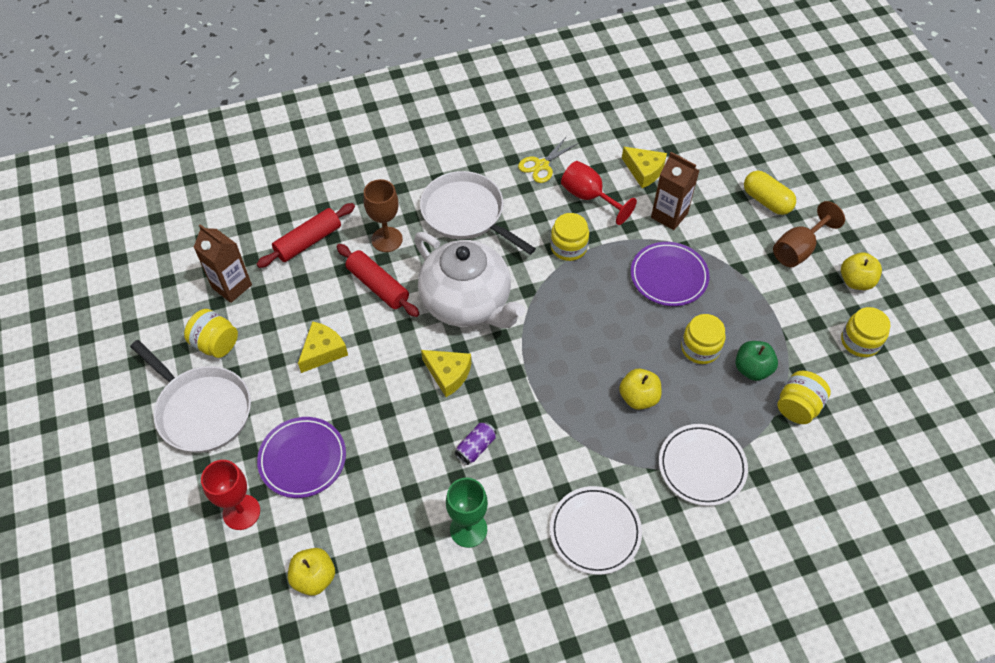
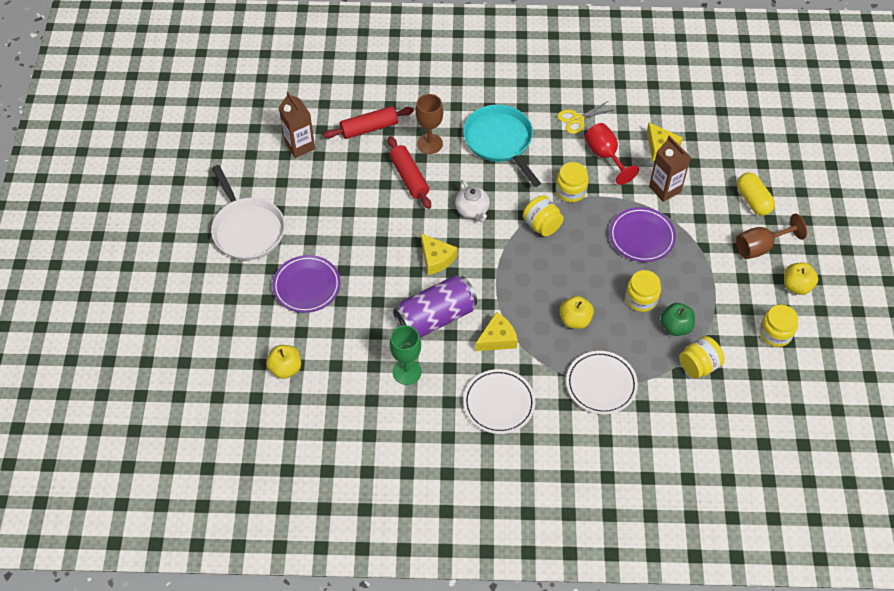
camera: 20 degrees right, 0 degrees up
(216, 344) = (274, 185): yellow jar -> yellow jar (542, 225)
(241, 512) = (251, 309): red goblet -> none
(323, 351) = (349, 214): yellow cheese -> yellow cheese (497, 338)
(466, 214) = (500, 141): white pan -> turquoise pan
(467, 303) = (472, 210): white teapot -> white teapot, size x0.46
(476, 447) = (435, 317): purple can -> purple can, size x2.28

